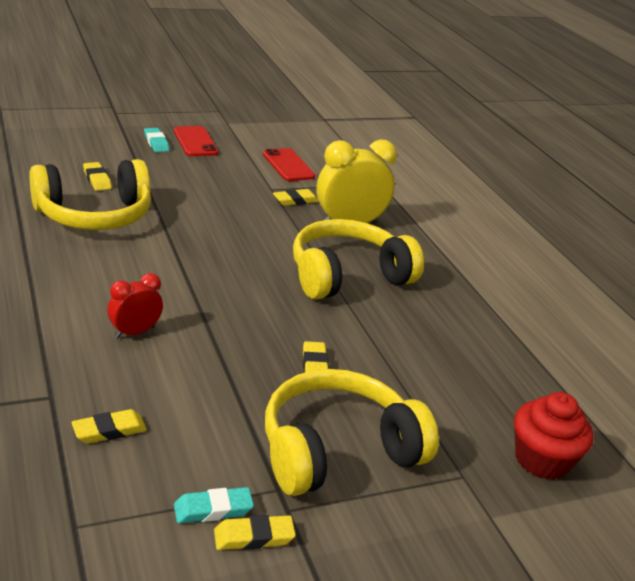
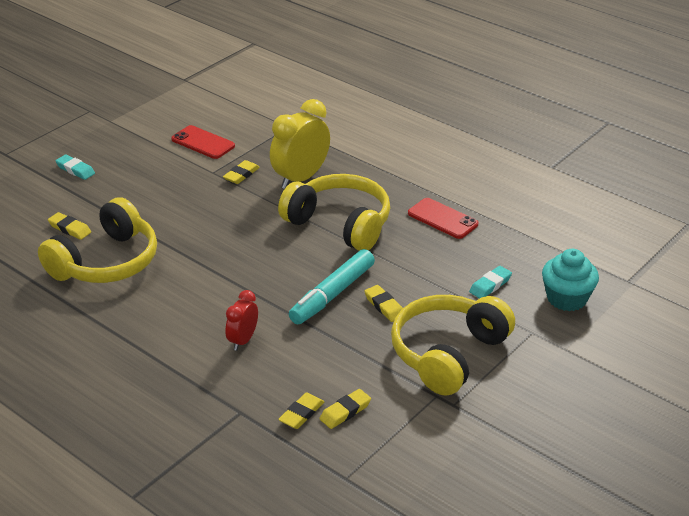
camera: 25 degrees left, 5 degrees up
(195, 142) = (106, 153): red phone -> red phone (442, 219)
(213, 509) = (412, 427): turquoise eraser -> turquoise eraser (490, 285)
(254, 537) = (449, 429): yellow eraser -> yellow eraser (345, 412)
(271, 333) = (332, 294): none -> turquoise marker
(347, 276) = (340, 224): yellow headphones -> yellow headphones turned 90 degrees clockwise
(542, 460) = (566, 298): red cupcake -> turquoise cupcake

